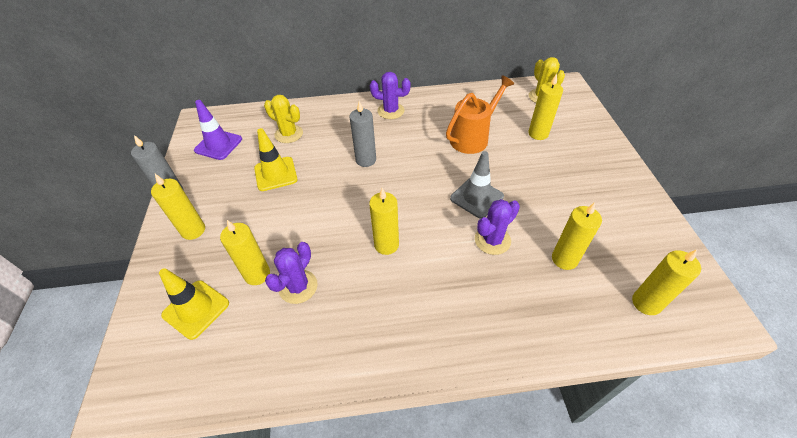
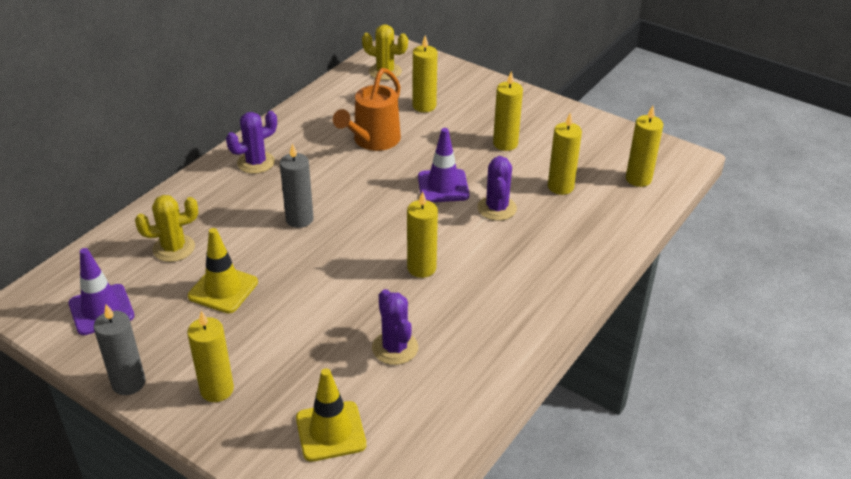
camera: 50 degrees left, 10 degrees down
(257, 274) = (344, 368): yellow candle -> yellow candle (505, 144)
(473, 137) = (373, 141): orange watering can -> orange watering can turned 150 degrees counterclockwise
(476, 197) = (443, 186): grey traffic cone -> purple traffic cone

